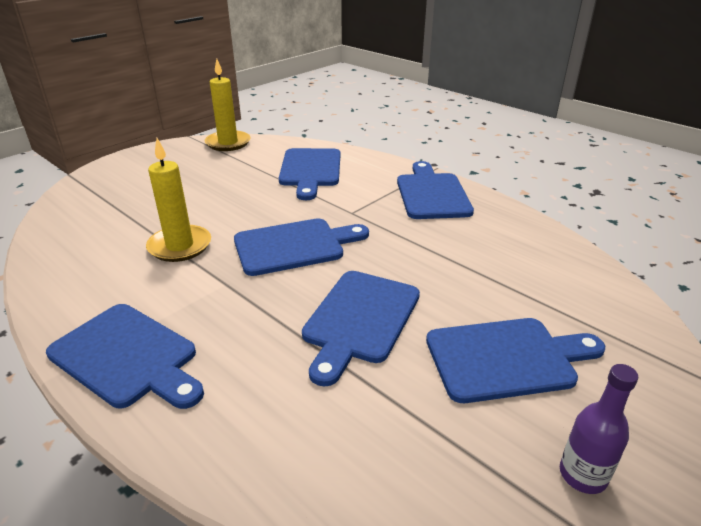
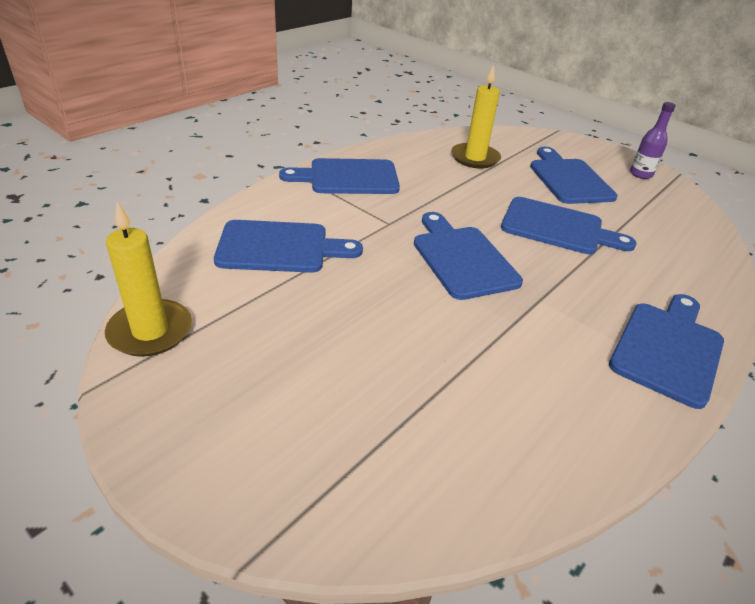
camera: 95 degrees left, 5 degrees up
(180, 246) = (482, 342): yellow candle -> yellow candle (475, 158)

